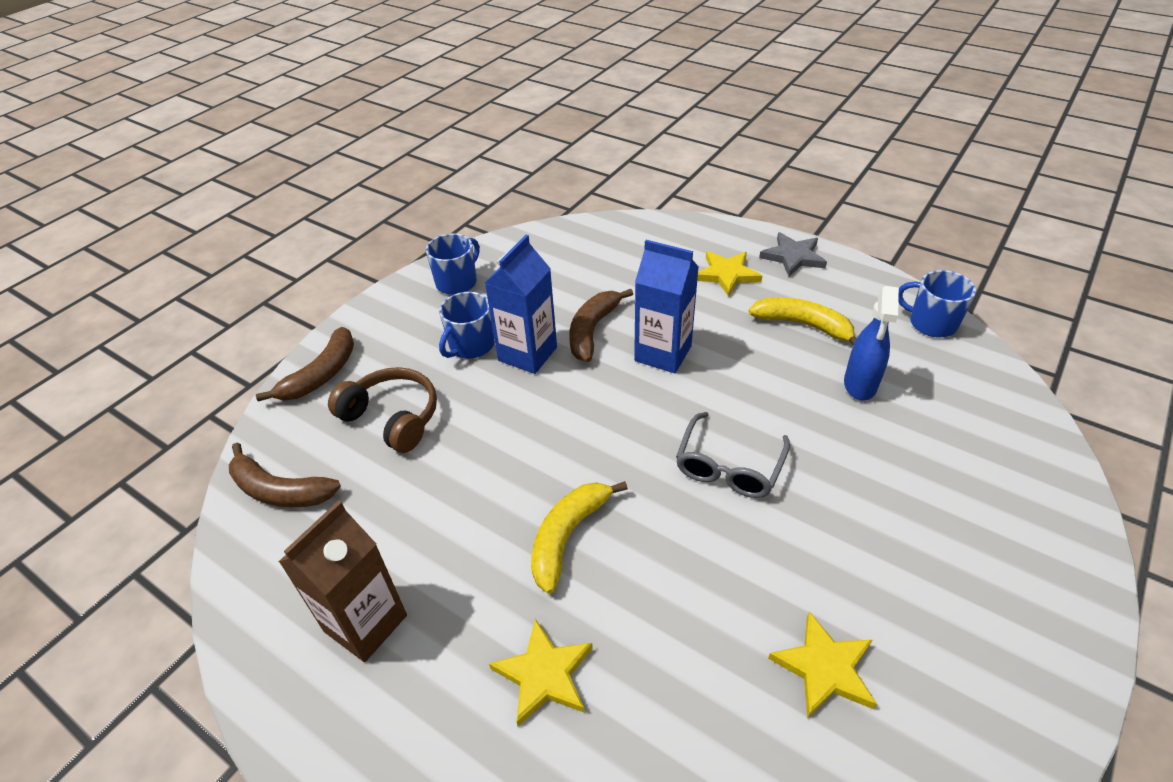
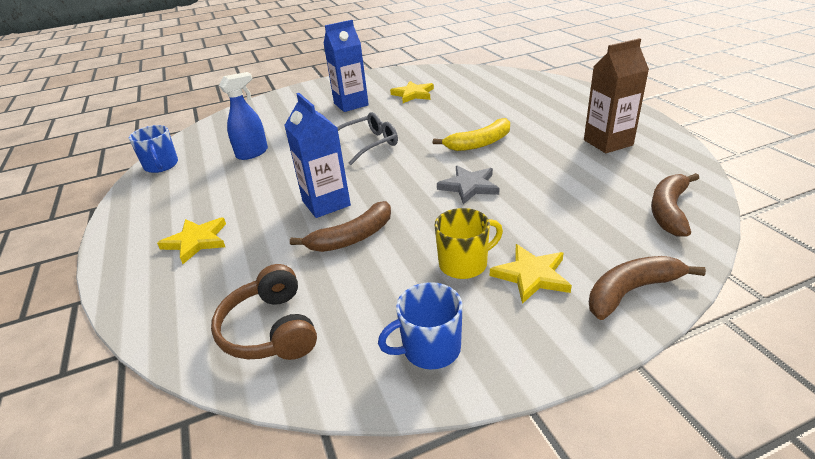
camera: 145 degrees left, 10 degrees down
(280, 490) = (669, 210): brown banana -> brown banana turned 120 degrees counterclockwise
(392, 418) = (564, 229): brown headphones -> brown headphones (270, 329)
(471, 345) = (464, 264): blue mug -> yellow mug
(527, 354) = (421, 238): blue carton -> blue carton (351, 104)
(544, 675) = (524, 113): yellow star -> yellow star (531, 275)
(793, 257) = (132, 235): grey star -> grey star (469, 186)
(803, 325) = (220, 188): yellow banana -> none

